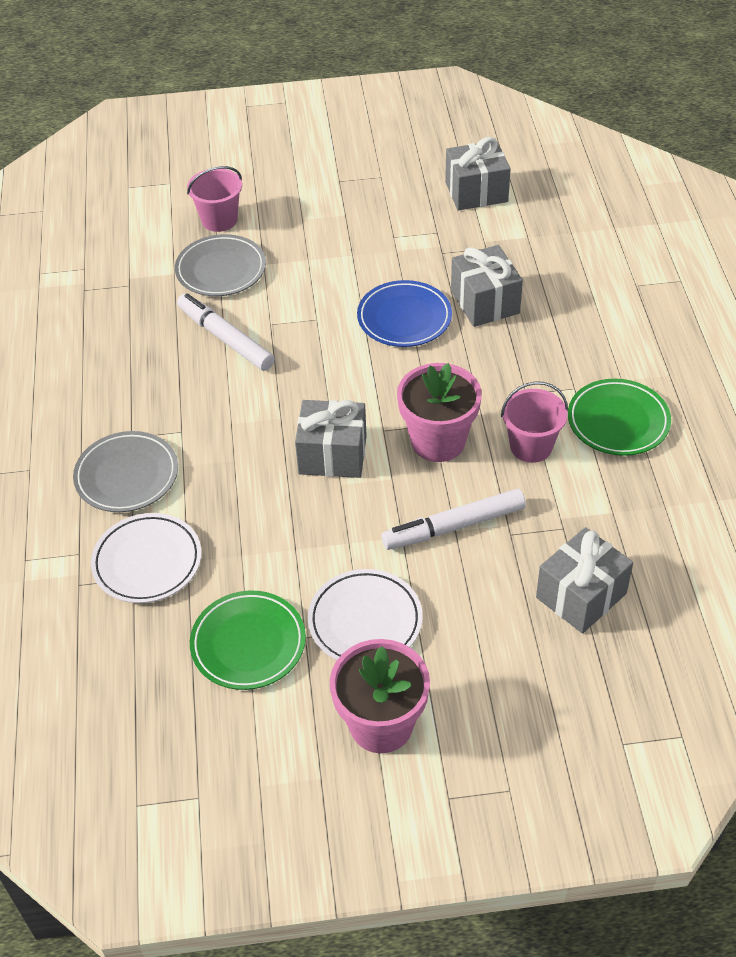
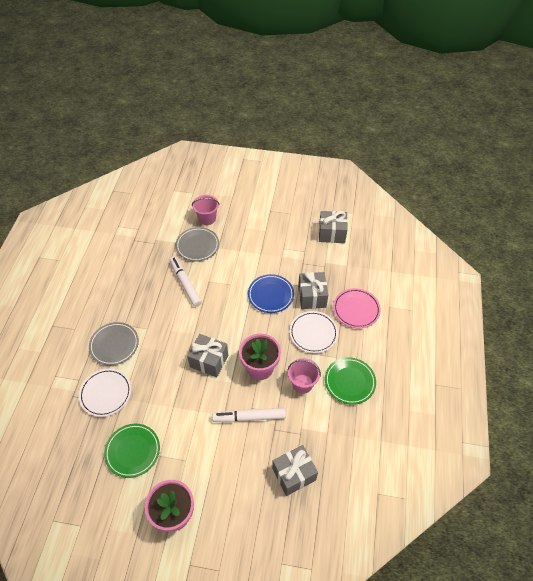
camera: 15 degrees right, 5 degrees up
(365, 621) = (189, 456): white plate -> white plate (313, 333)
(578, 303) = (356, 309): none -> pink plate

